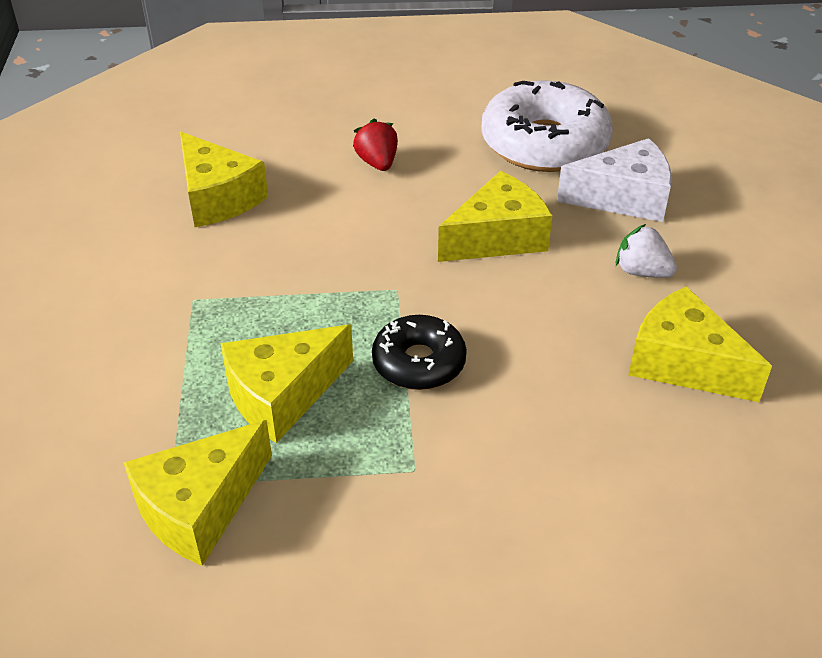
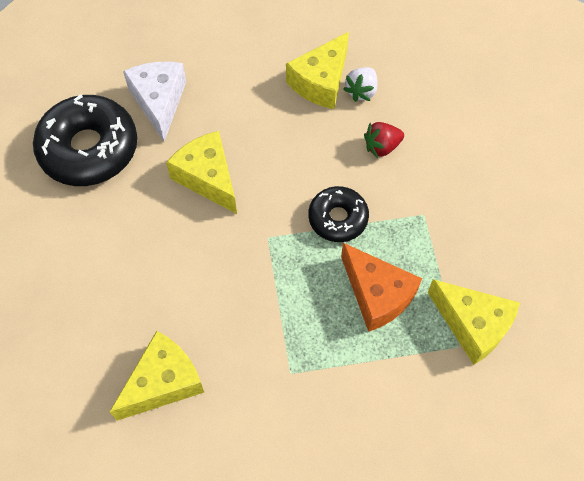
camera: 95 degrees left, 20 degrees up
(282, 395) = (377, 295): yellow cheese -> orange cheese
(377, 163) = (114, 265): red strawberry -> red strawberry (382, 147)
(544, 144) = (89, 149): white donut -> black donut
(641, 272) = (239, 96): white strawberry -> white strawberry (361, 91)

